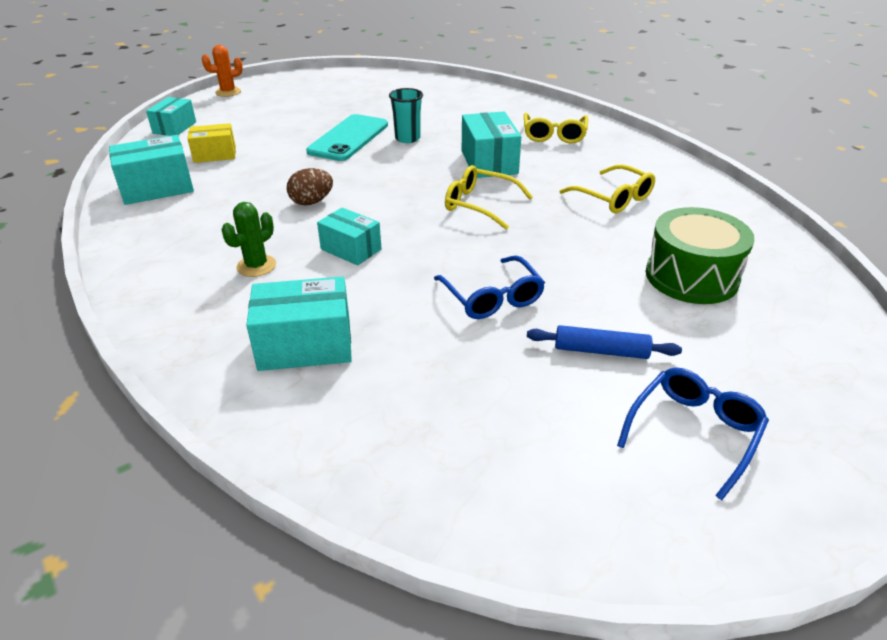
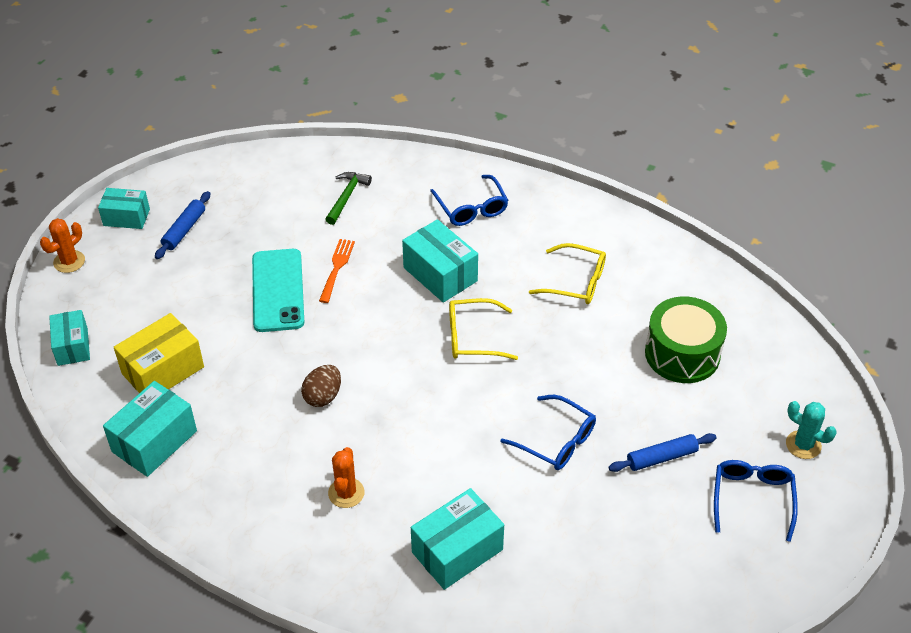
camera: 30 degrees left, 10 degrees up
(215, 154) = (163, 370): yellow box -> yellow box, size x1.51
(256, 266) = (346, 493): green cactus -> orange cactus
(320, 96) = (184, 230): none -> blue rolling pin
(351, 249) = (408, 439): turquoise box -> turquoise box (126, 217)
(407, 138) = (337, 268): turquoise cup -> orange fork
(456, 107) = (346, 197): none -> green hammer
(554, 135) = (471, 208): yellow glasses -> blue glasses
(804, 404) = (803, 445): none -> turquoise cactus

